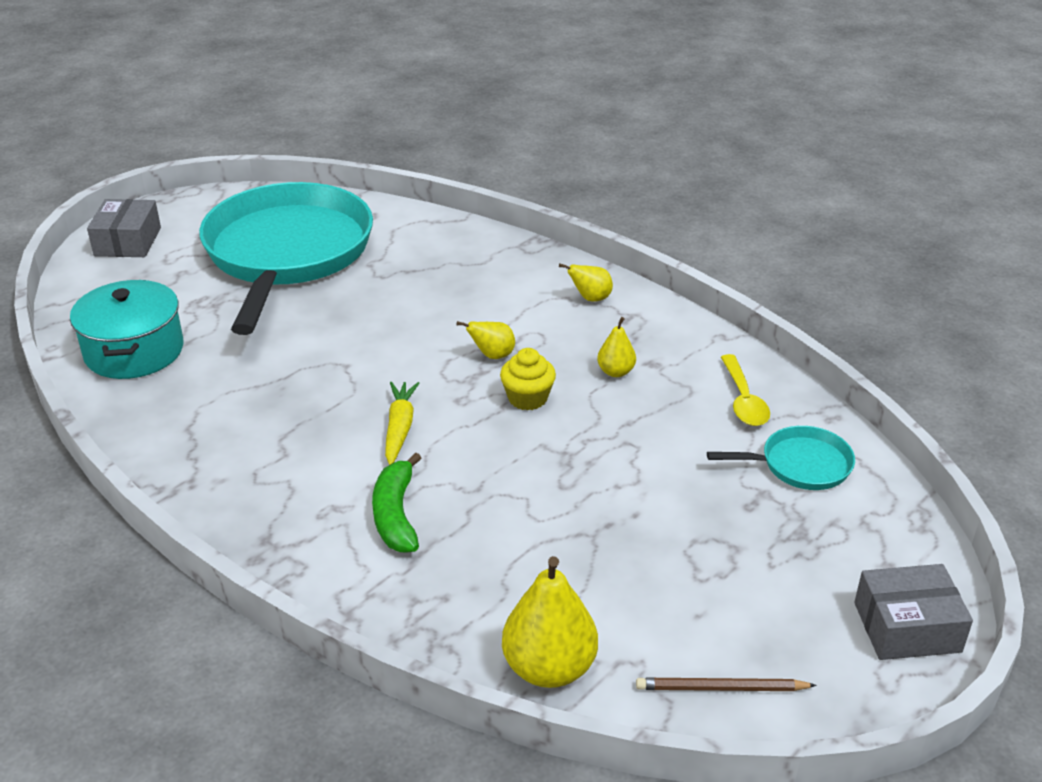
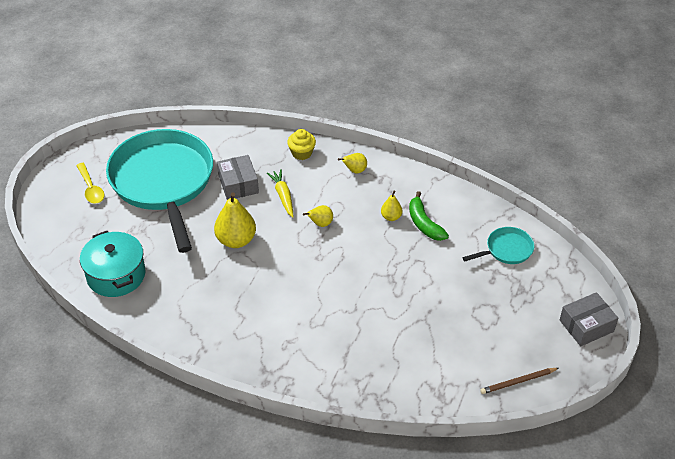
camera: 20 degrees left, 10 degrees up
(128, 242) = (58, 198): grey box -> grey box (238, 184)
(396, 515) = (322, 336): green banana -> green banana (424, 223)
(399, 428) = (296, 284): yellow carrot -> yellow carrot (283, 196)
(527, 398) = (353, 246): yellow cupcake -> yellow cupcake (301, 153)
(549, 668) = (437, 396): yellow pear -> yellow pear (236, 240)
(743, 400) = (463, 217): yellow spoon -> yellow spoon (91, 188)

